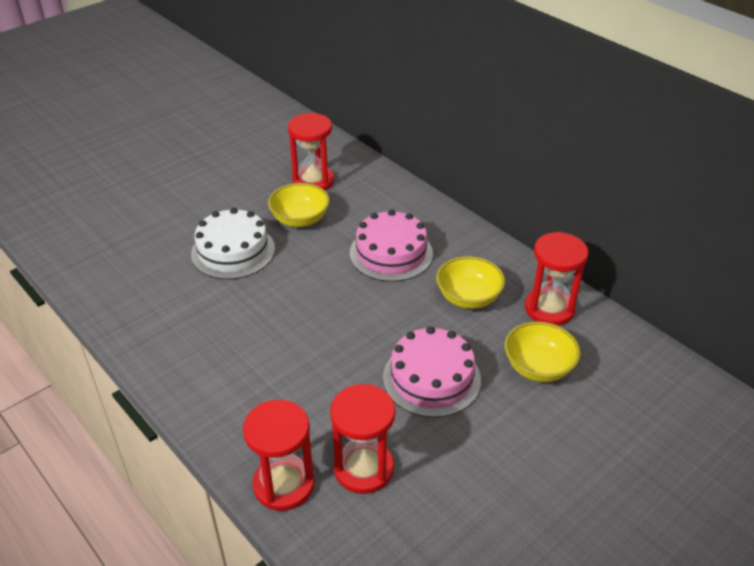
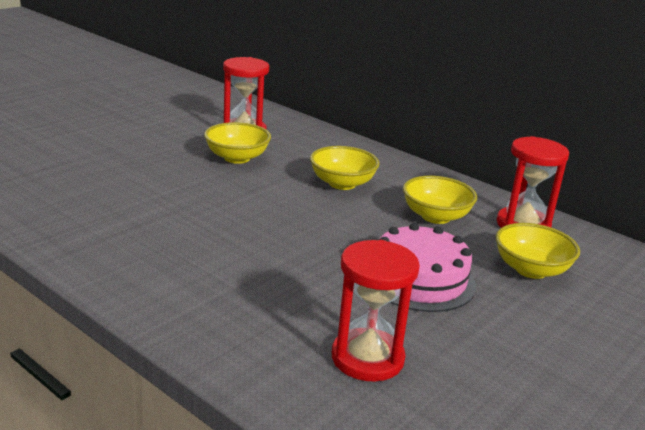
camera: 10 degrees left, 15 degrees down
(233, 251) = (168, 180): white cake -> none
(284, 484) = (274, 376): red hourglass -> none
(391, 253) = (342, 183): pink cake -> yellow bowl

